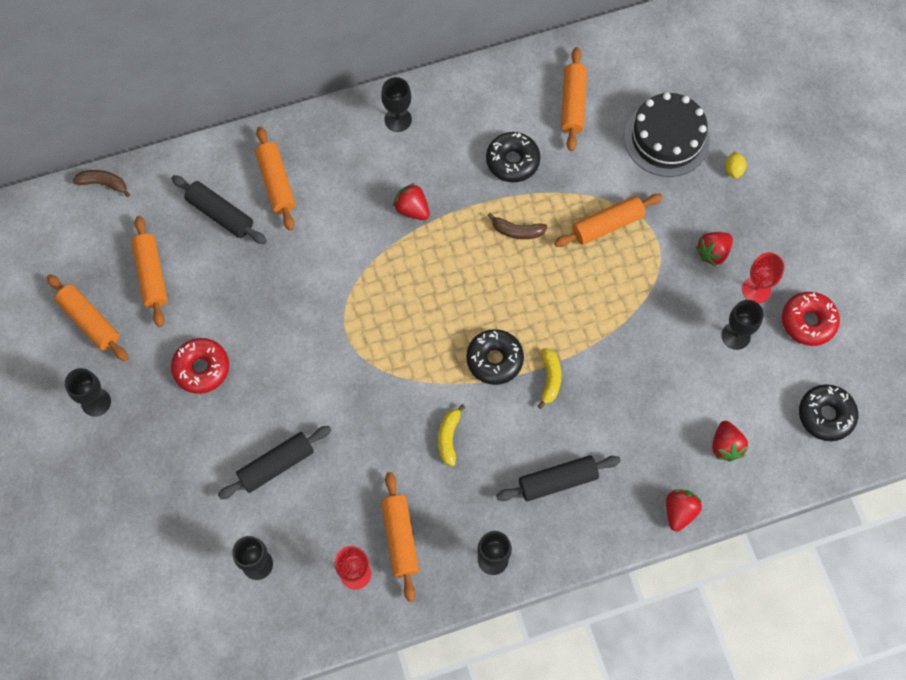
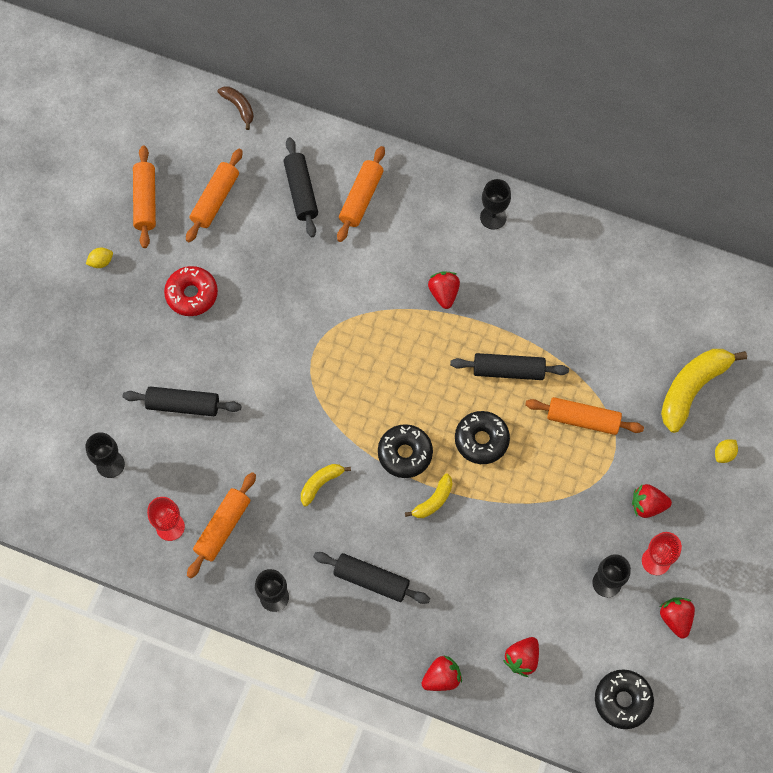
camera: 40 degrees right, 0 degrees up
(96, 402) = (101, 262): black goblet -> yellow lemon
(512, 161) = (552, 315): black donut -> black donut (481, 440)
(517, 231) = (508, 371): brown banana -> black rolling pin
(573, 104) = (640, 306): orange rolling pin -> none
(667, 138) = (692, 389): black cake -> yellow banana
(808, 322) = (675, 618): red donut -> red strawberry

